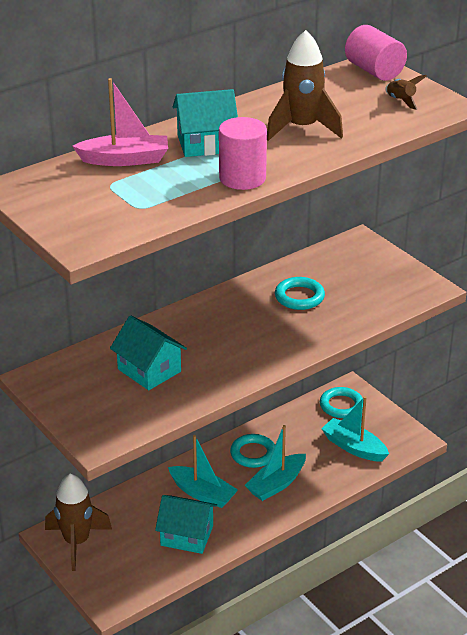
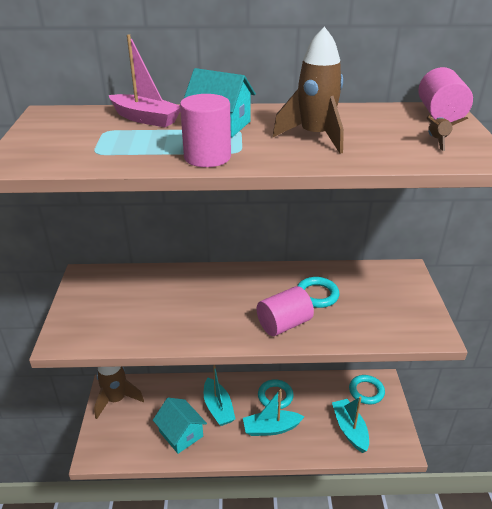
camera: 35 degrees right, 0 degrees up
(149, 370) = (154, 303): turquoise house -> none
(296, 335) = (284, 324): none -> pink cylinder

